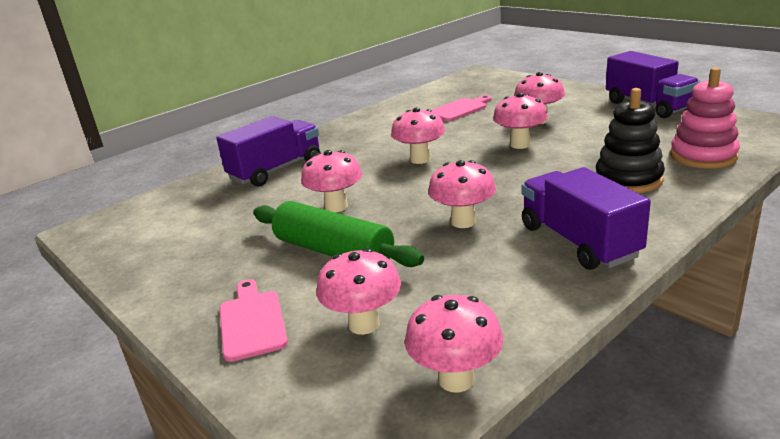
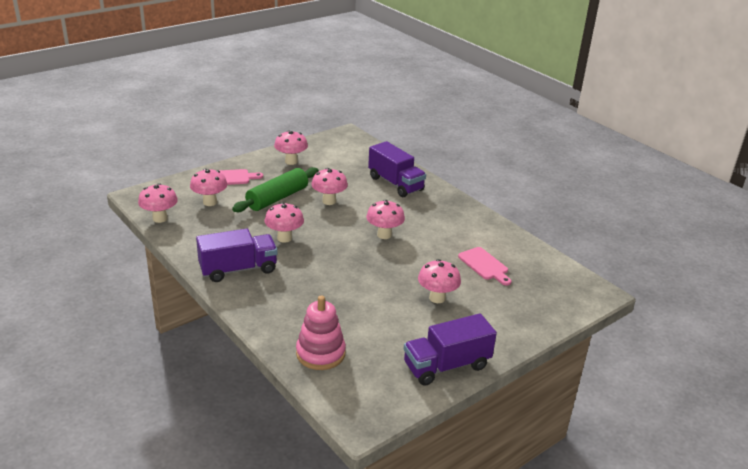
camera: 90 degrees right, 5 degrees up
(520, 144) = (389, 279): pink mushroom -> pink mushroom (291, 161)
(628, 179) = (302, 308): black stacking toy -> none

